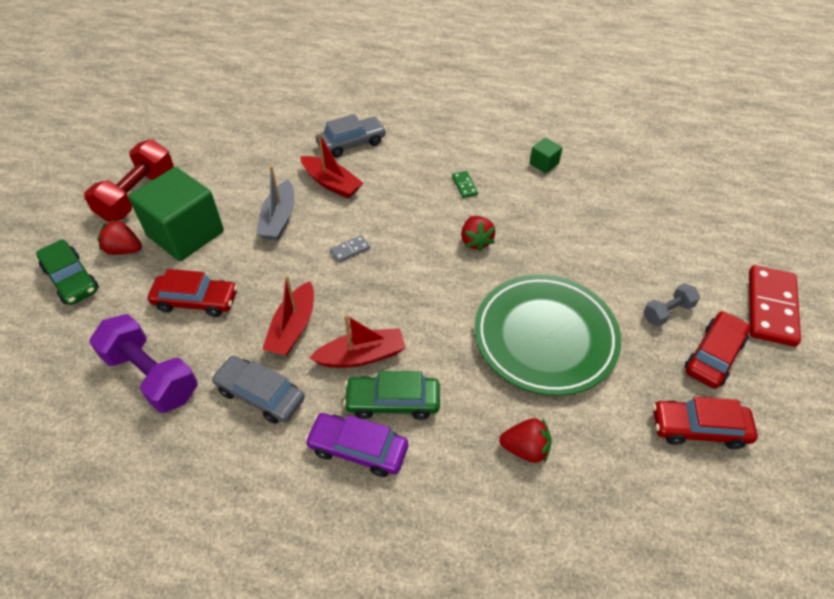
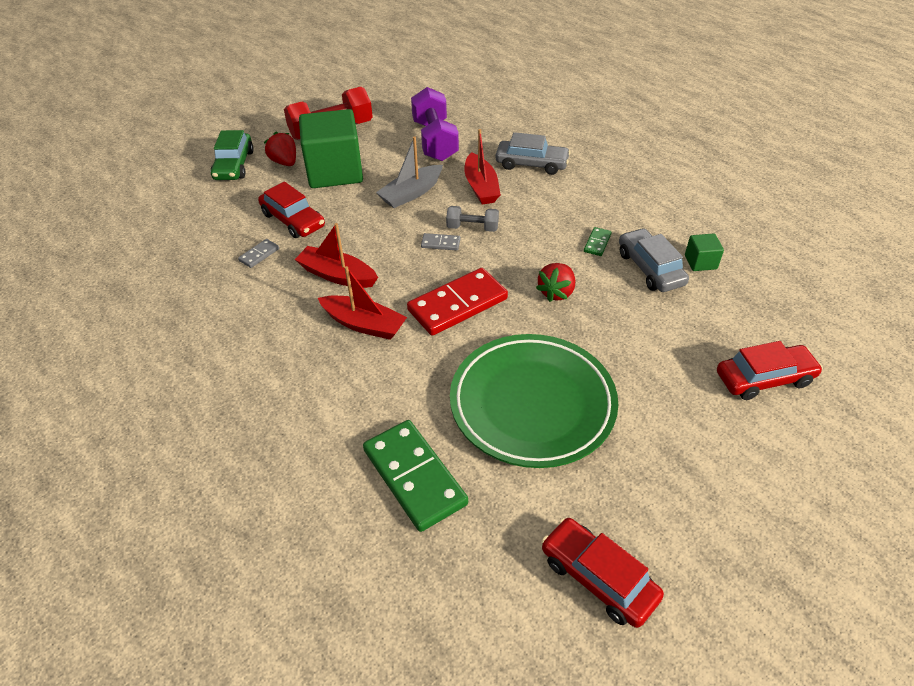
camera: 40 degrees right, 5 degrees down
(151, 375) = (215, 253): purple dumbbell -> purple dumbbell (435, 141)
(199, 351) = (259, 255): none -> grey domino
(260, 395) = (266, 307): grey car -> grey car (650, 268)
(293, 327) = (337, 275): red boat -> red boat turned 60 degrees clockwise
(358, 449) = (289, 387): purple car -> none
(393, 402) = (350, 371): green car -> none
(525, 448) = (414, 477): red strawberry -> green domino
(667, 312) = (686, 458): grey dumbbell -> grey dumbbell (472, 228)
(713, 355) = (693, 528): red car -> red car (764, 379)
(771, 308) = (822, 530): red domino -> red domino (458, 305)

